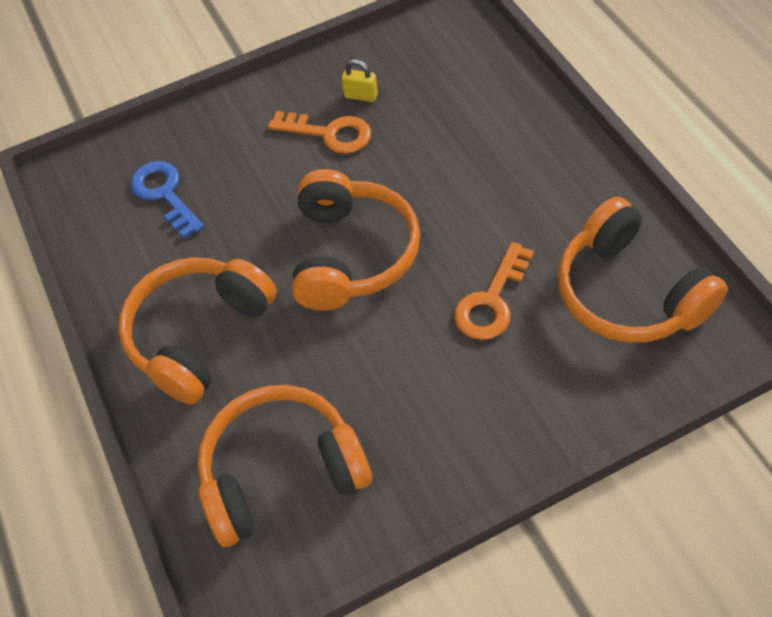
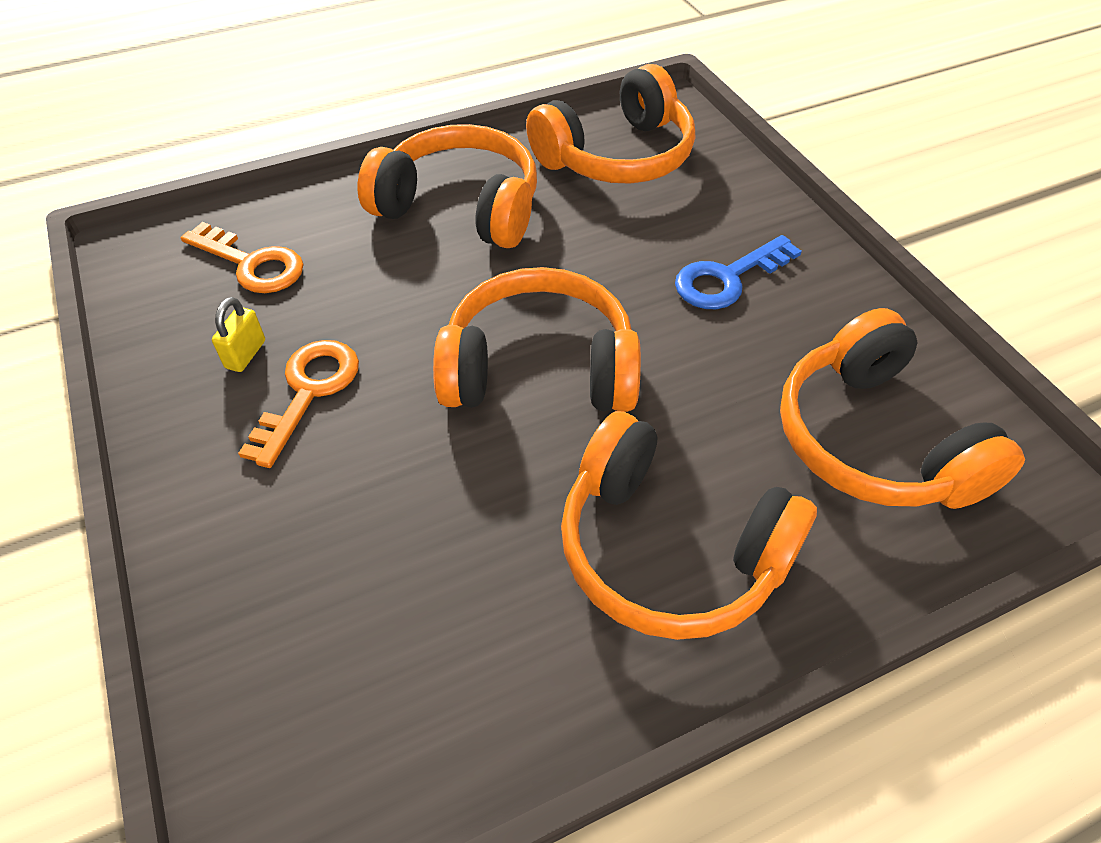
camera: 95 degrees left, 5 degrees down
(165, 194) = (370, 625): blue key -> blue key (727, 278)
(491, 301) = (622, 248): orange key -> orange key (252, 264)
(531, 185) = (460, 207): none -> orange headphones

